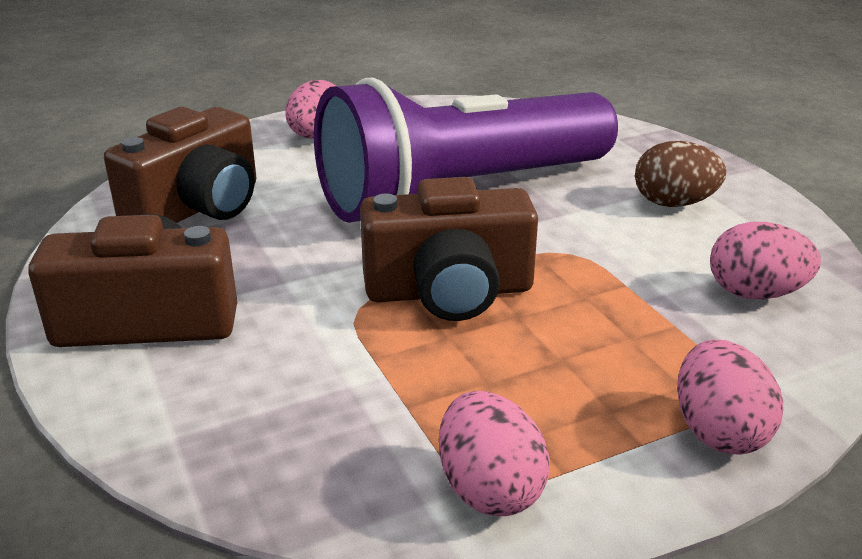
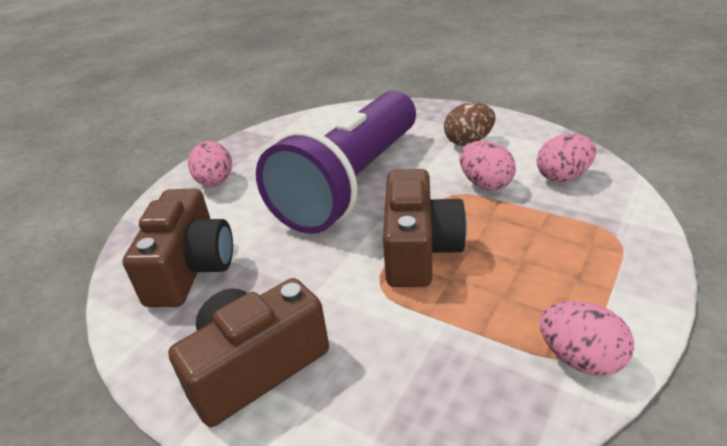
camera: 30 degrees left, 5 degrees up
(449, 292) = (419, 249): brown camera -> brown camera turned 45 degrees counterclockwise
(718, 431) = (635, 261): pink egg -> pink egg (485, 184)

